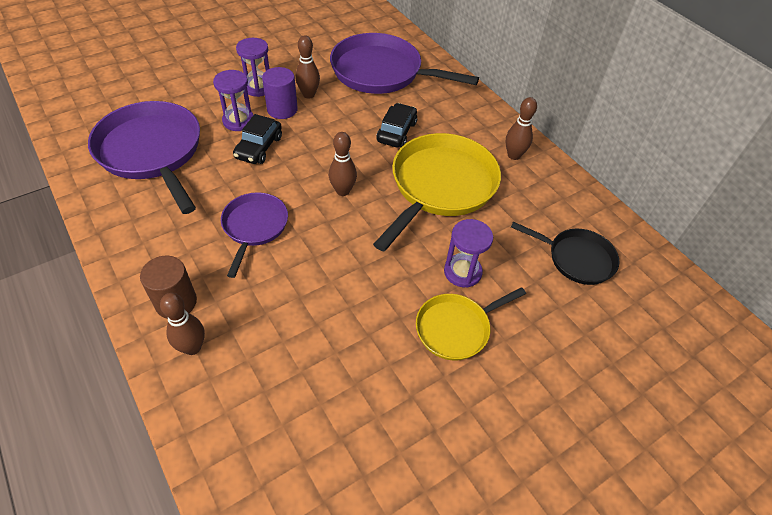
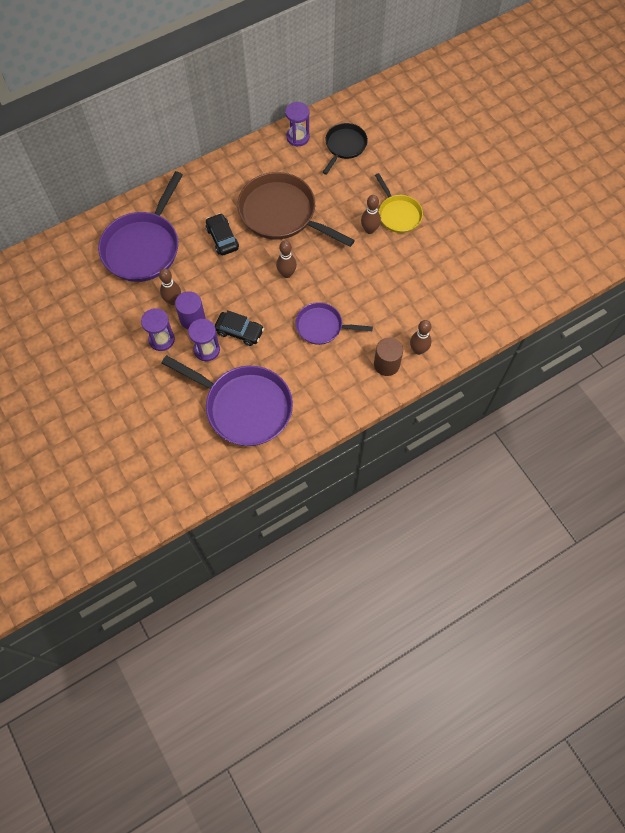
camera: 85 degrees left, 15 degrees up
(152, 152) = (244, 407): purple pan -> purple pan turned 120 degrees counterclockwise
(396, 132) = (222, 238): black car -> black car turned 45 degrees clockwise
(440, 186) = (281, 214): yellow pan -> brown pan
(462, 272) = (357, 207): purple hourglass -> purple hourglass (298, 137)
(513, 155) = (250, 166): brown bowling pin -> brown bowling pin (369, 230)

